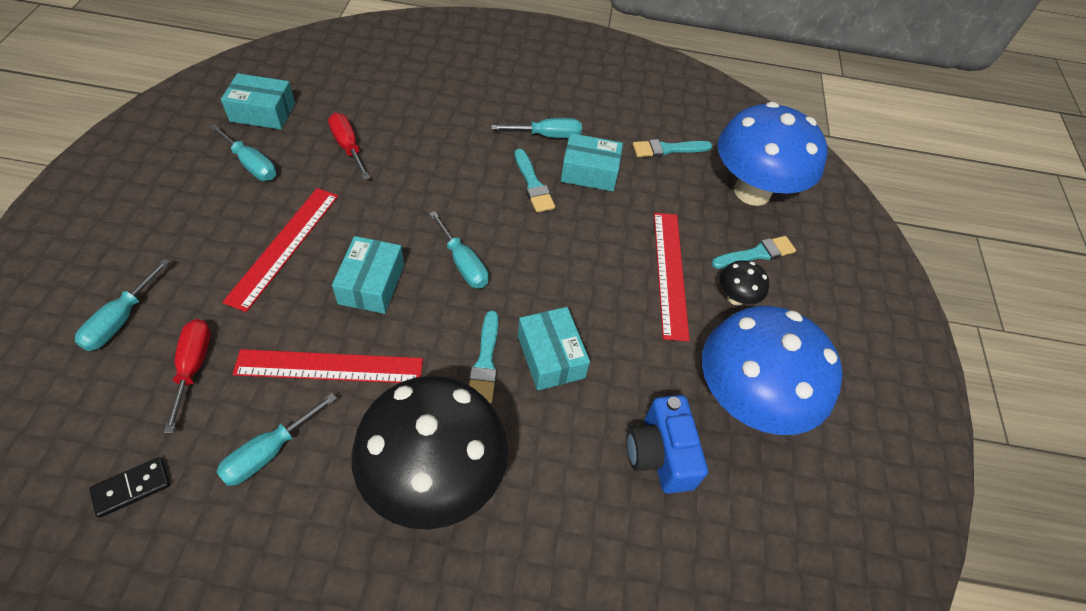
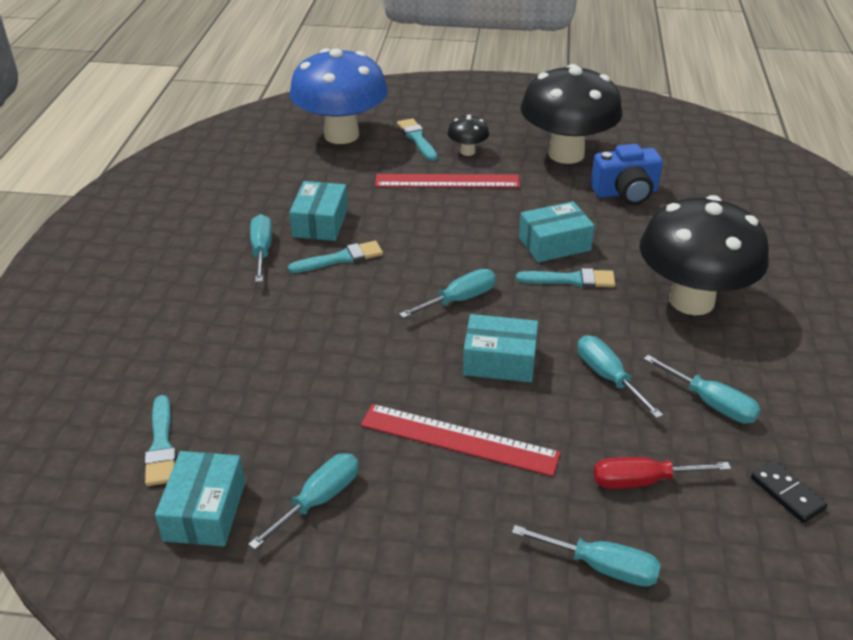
camera: 85 degrees left, 15 degrees down
(330, 367) = (608, 377): red ruler -> turquoise screwdriver
(348, 147) = (281, 409): red screwdriver -> none
(667, 149) = (284, 176): turquoise brush -> turquoise brush (161, 445)
(746, 401) = (566, 154): blue mushroom -> black mushroom

